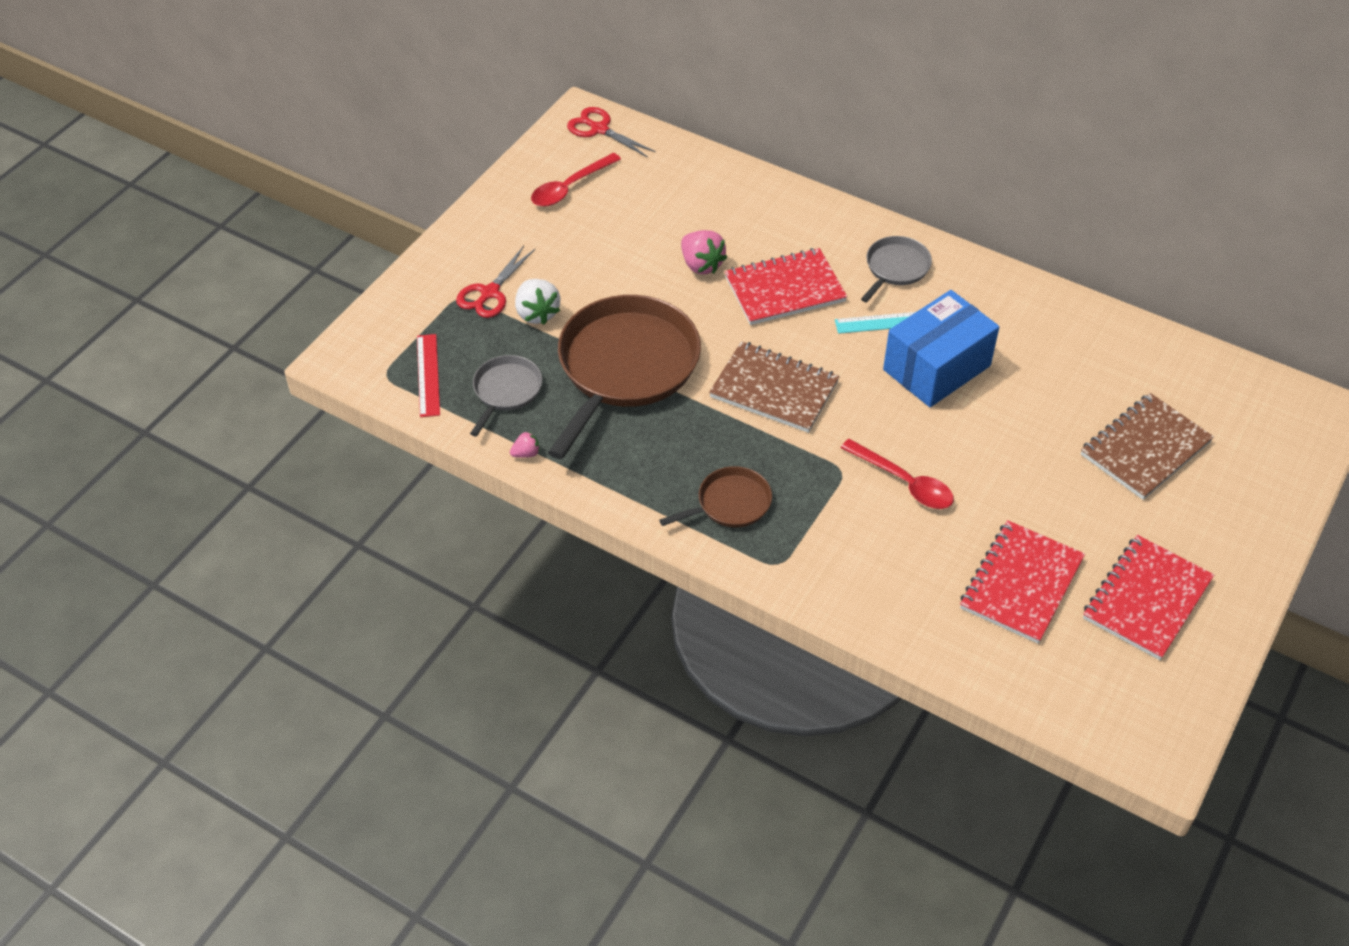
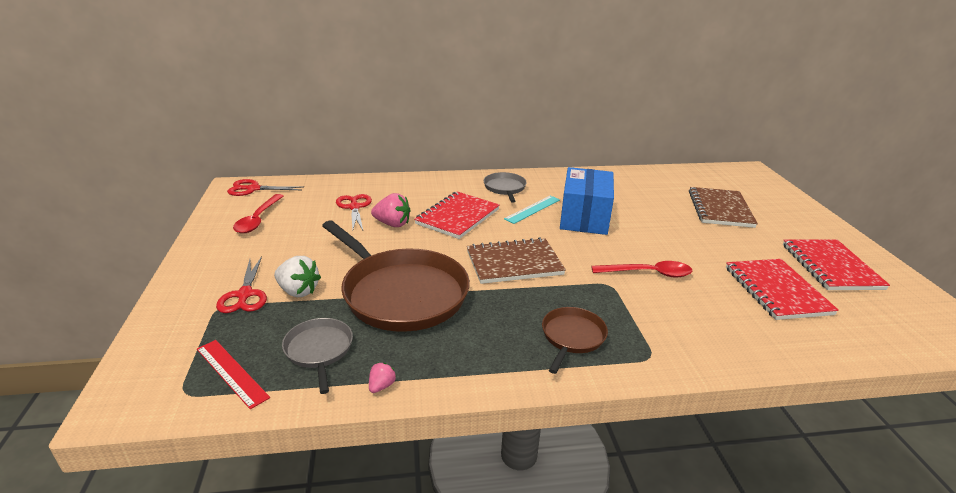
camera: 40 degrees left, 20 degrees down
(625, 367) = (401, 293): brown pan -> brown pan turned 150 degrees clockwise
(684, 216) = (354, 207): none -> red scissors

